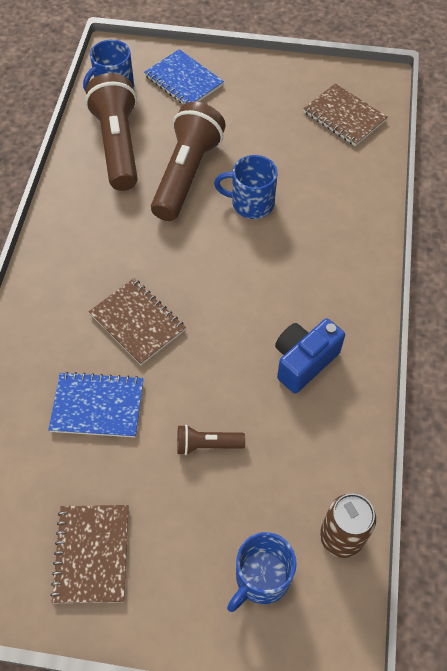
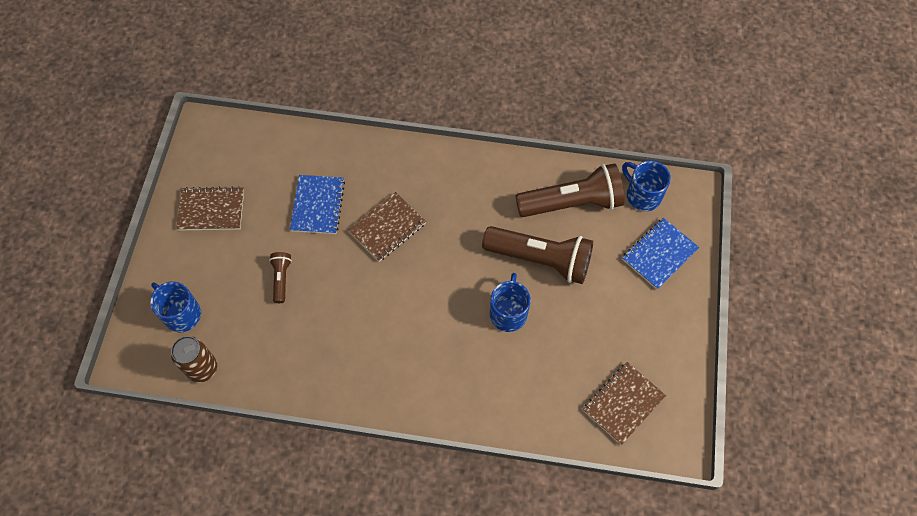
camera: 90 degrees right, 5 degrees up
(303, 362) = (346, 350): blue camera -> none

